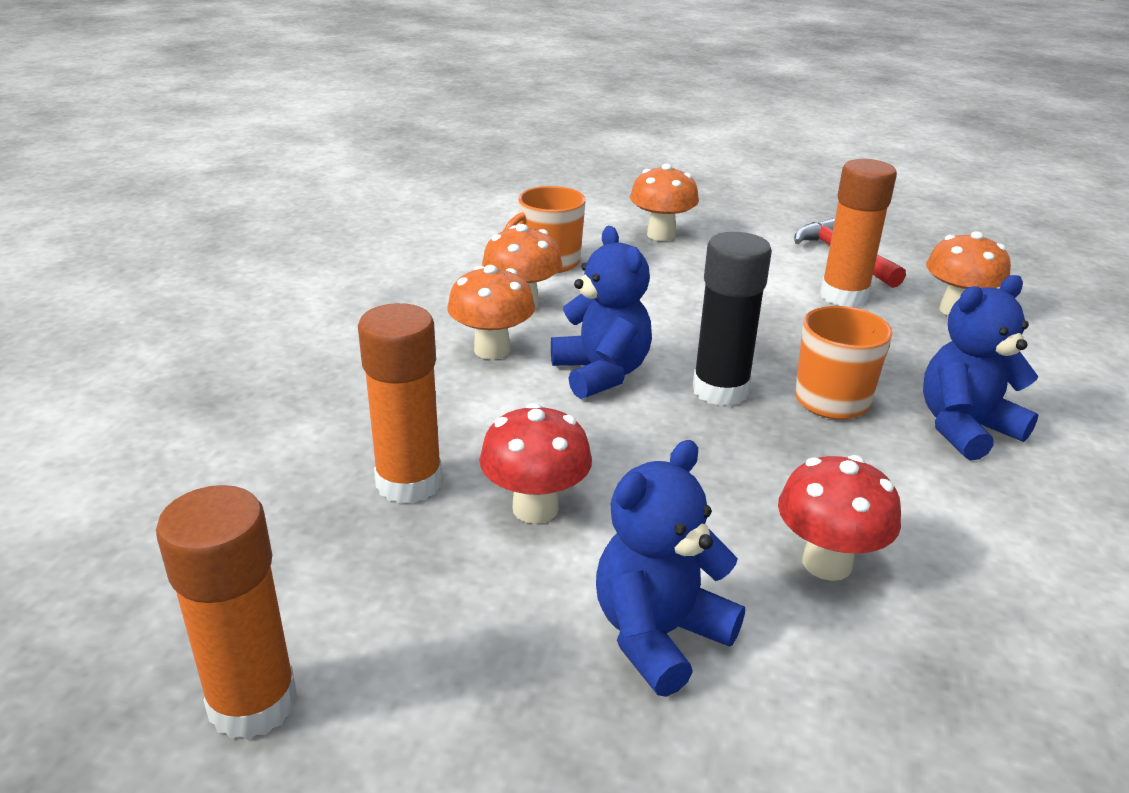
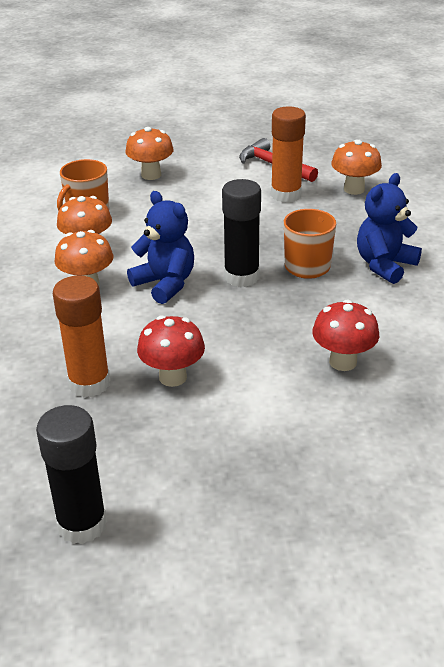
camera: 20 degrees left, 5 degrees up
(253, 703) = (82, 524): orange glue stick -> black glue stick
(659, 635) = (275, 424): blue teddy bear -> none

